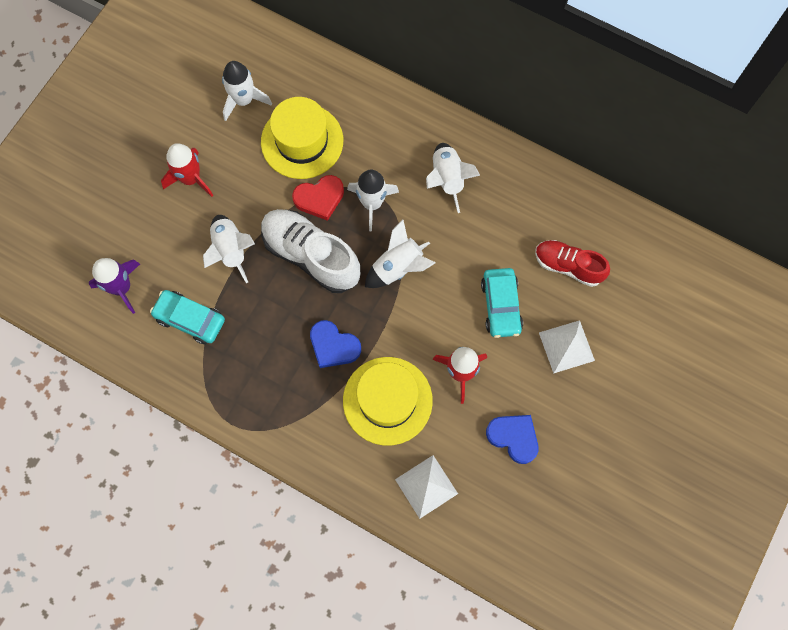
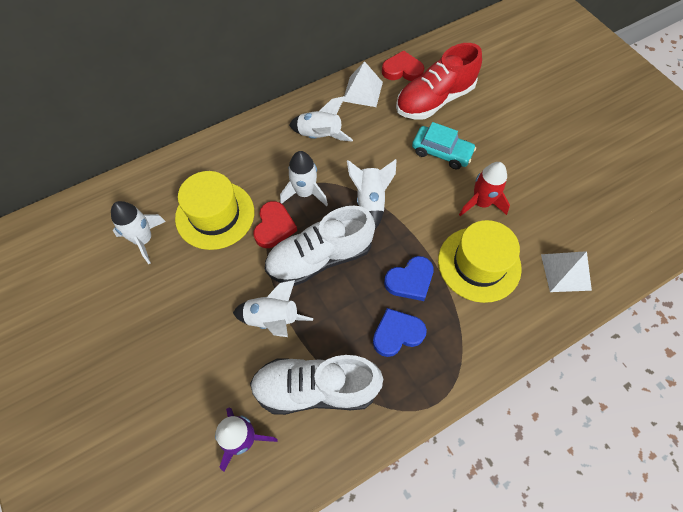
camera: 60 degrees left, 10 degrees down
(190, 319) = (316, 389): turquoise car -> white shoe
(191, 178) = (181, 319): red rocket -> none
(513, 437) = (550, 194): blue heart -> blue heart (397, 334)
(566, 346) = (495, 130): white pyramid -> white pyramid (362, 91)
(568, 266) = (434, 100): red shoe -> red shoe, size x1.57
(590, 212) = (402, 70): none -> red heart

